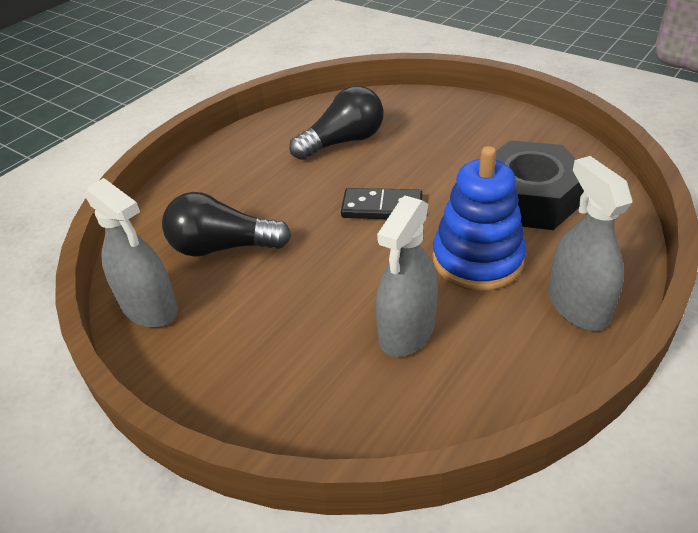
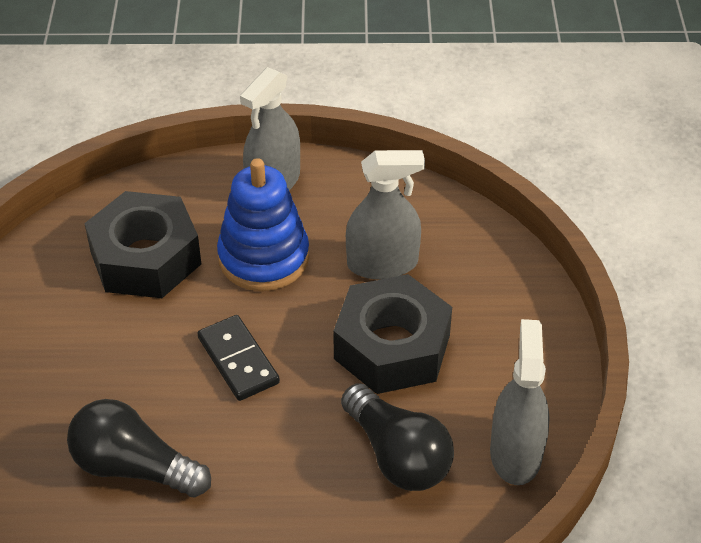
camera: 130 degrees left, 5 degrees up
(312, 290) = (392, 347): none -> black nut

